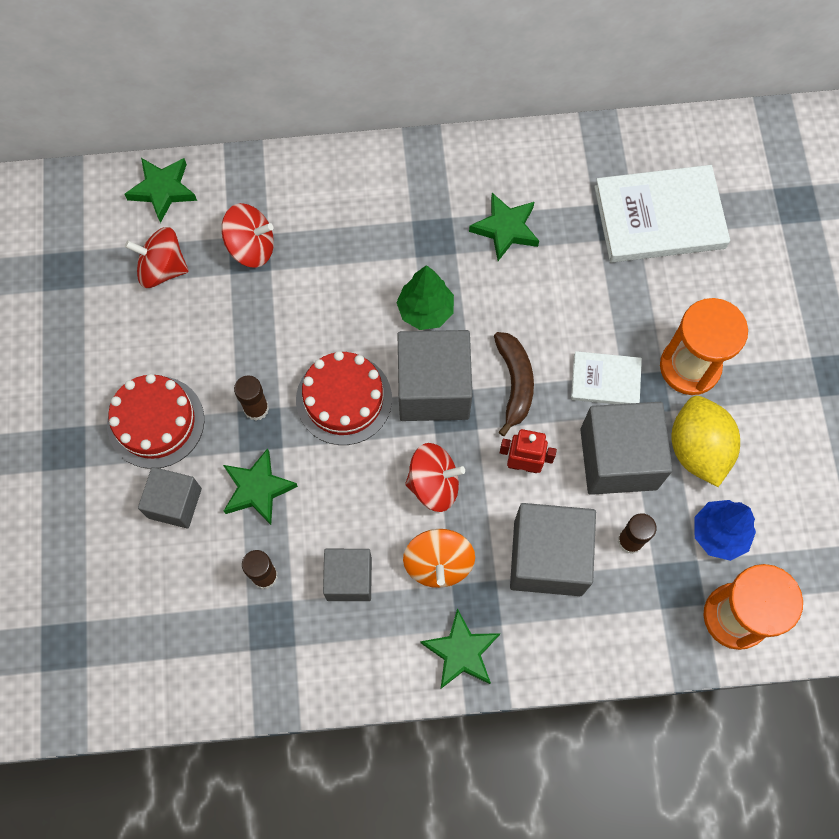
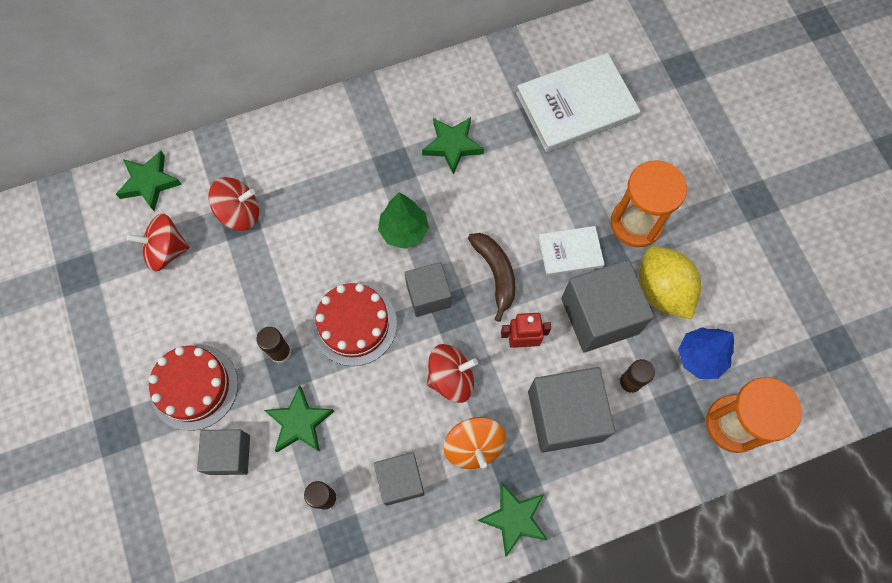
camera: 15 degrees left, 0 degrees up
(433, 388) = (428, 295): grey cube -> grey cube, size x0.61

